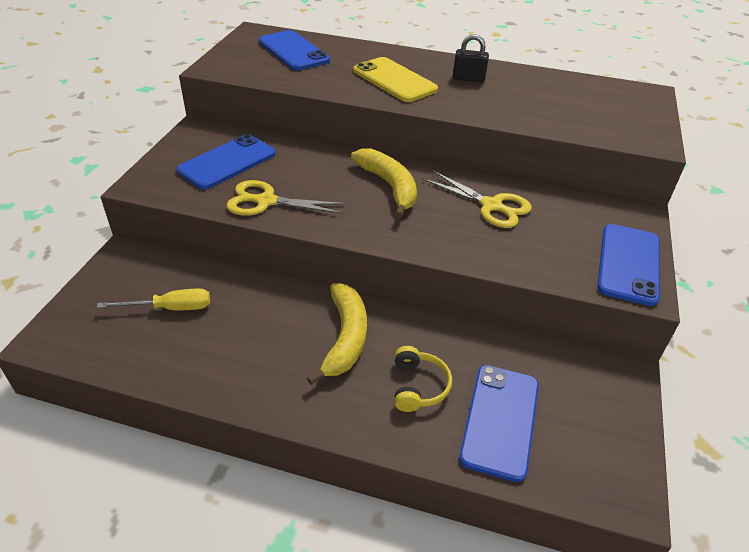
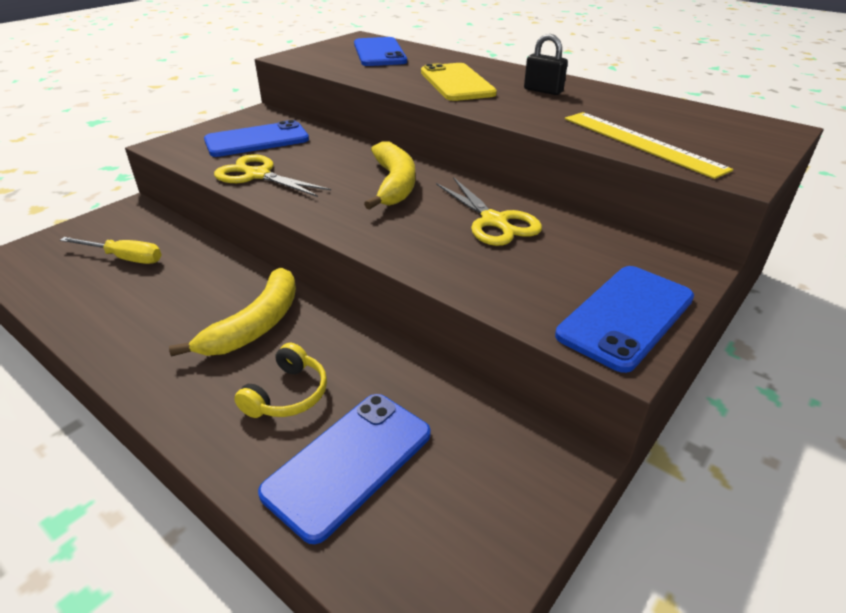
camera: 25 degrees right, 5 degrees down
(576, 123) = (641, 143): none -> yellow ruler

